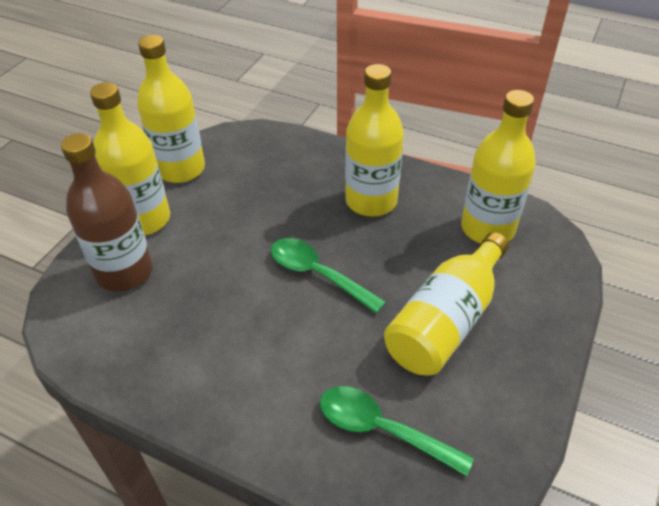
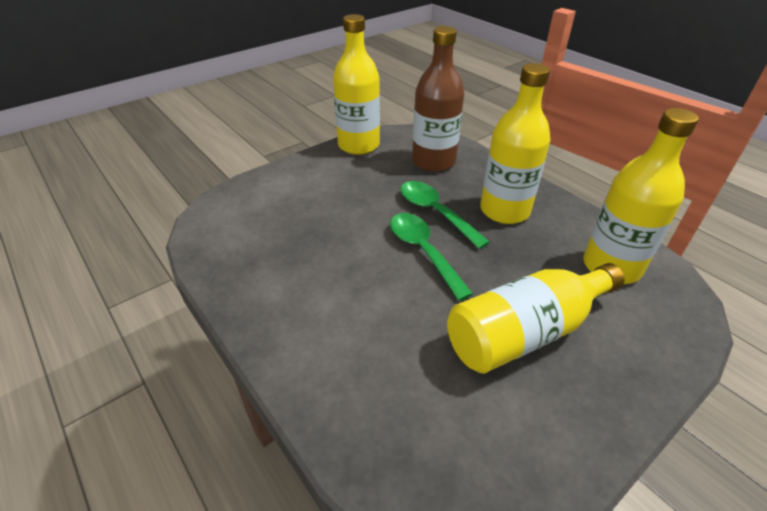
camera: 25 degrees right, 5 degrees down
(125, 272) = (272, 201): brown bottle -> brown bottle (433, 161)
(144, 219) = (310, 170): yellow bottle -> none
(381, 429) = (407, 404): green spoon -> green spoon (435, 212)

